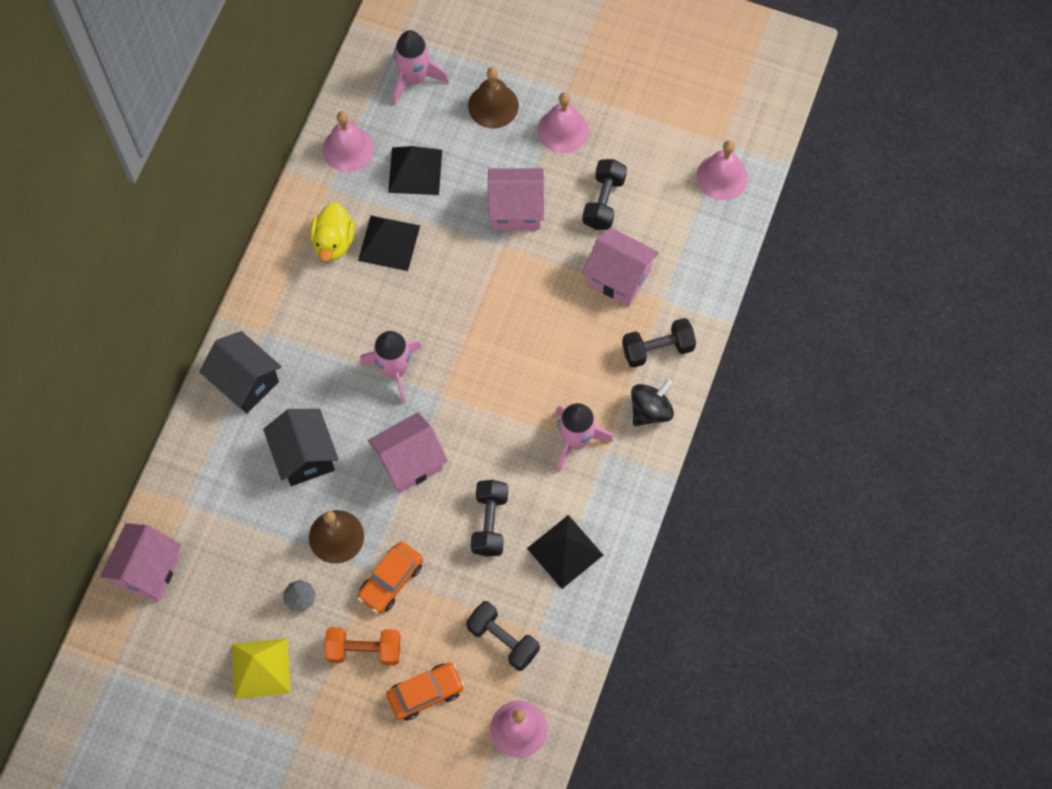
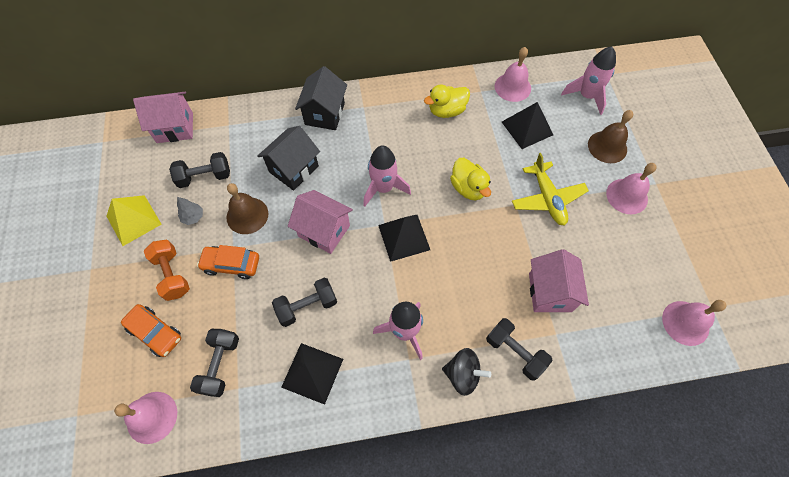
camera: 60 degrees right, 5 degrees down
(389, 243) = (468, 139): black pyramid -> black pyramid (404, 237)
(452, 281) = (468, 188): none -> yellow duck
(516, 210) = (547, 198): pink house -> yellow plane
(603, 202) = (597, 250): black dumbbell -> black dumbbell (204, 177)

